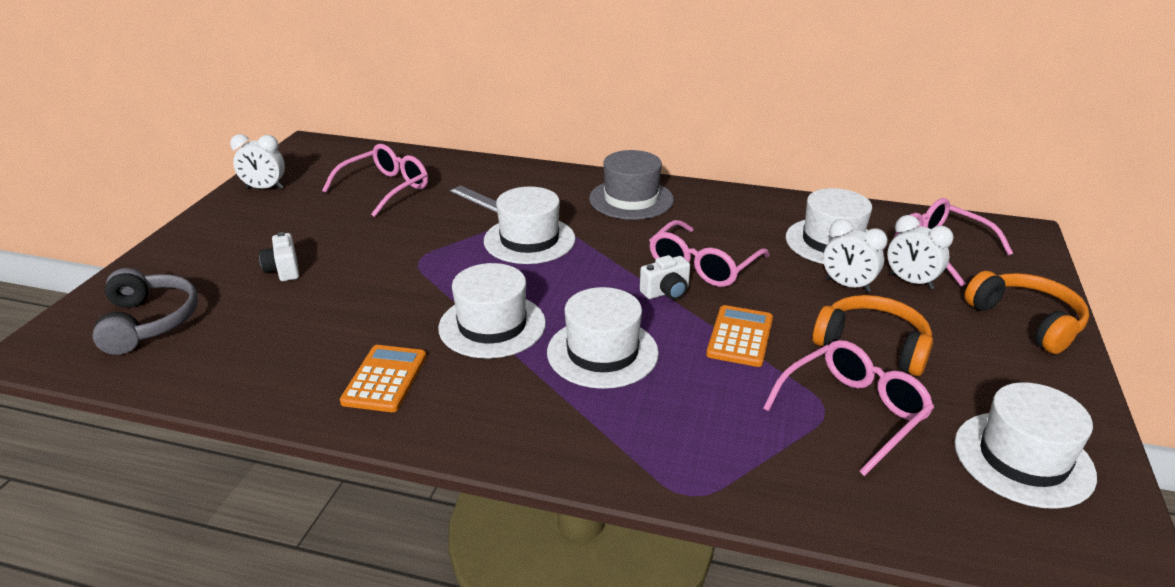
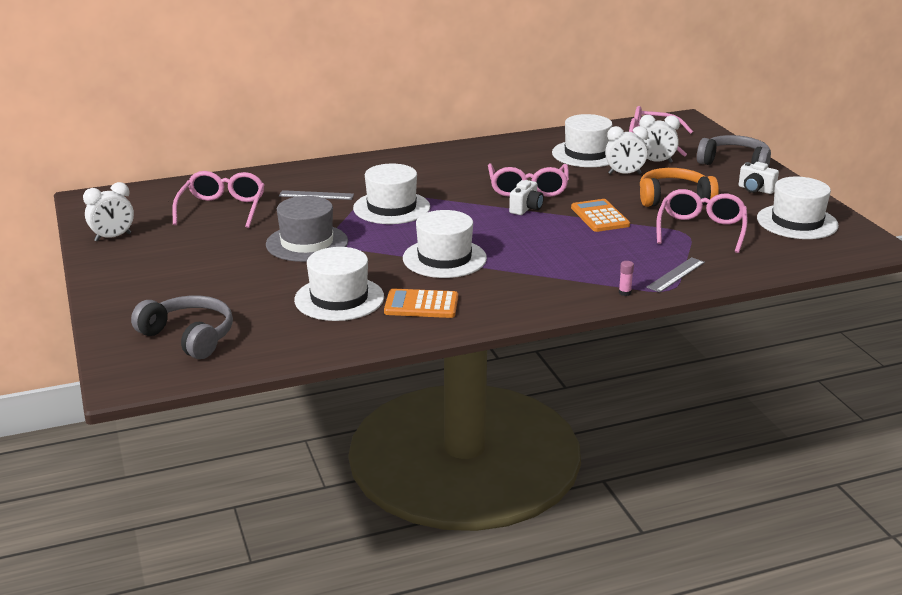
camera: 35 degrees left, 5 degrees down
(283, 270) = (236, 278): white camera -> white camera (755, 190)
(385, 379) = (421, 305): orange calculator -> orange calculator turned 60 degrees counterclockwise
(602, 352) = (533, 249): white hat -> white hat (339, 298)
(625, 471) = (624, 293): none -> pink glue stick
(631, 199) = (424, 165): grey hat -> grey hat (307, 243)
(729, 473) = (676, 275): none -> grey ruler
(1026, 321) = (734, 163): orange headphones -> grey headphones

